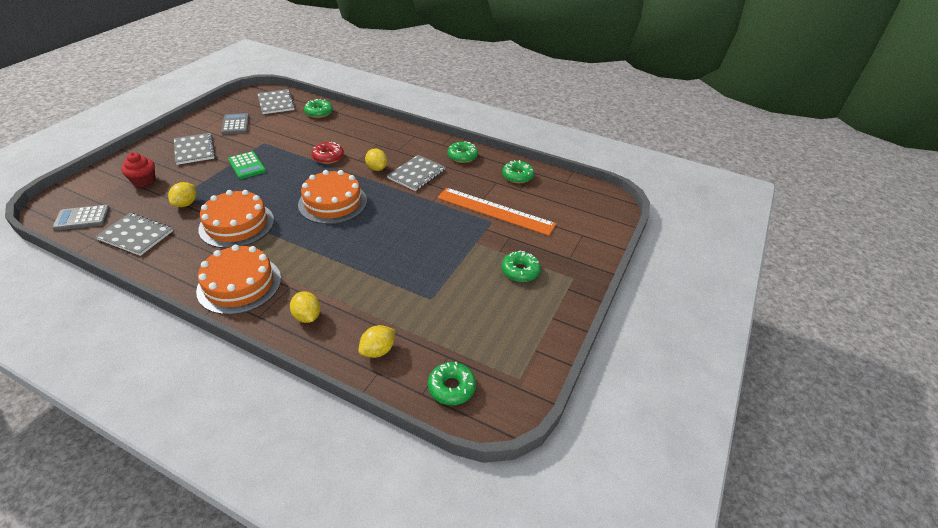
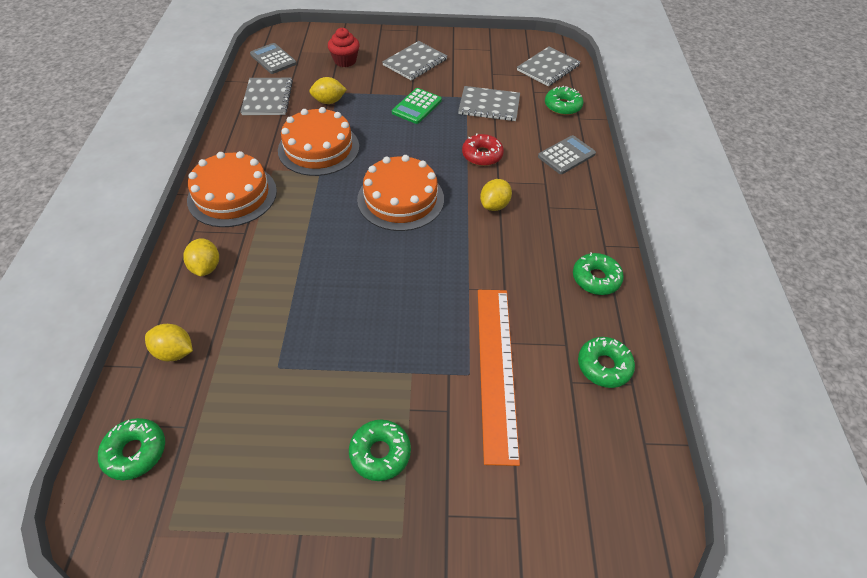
camera: 65 degrees right, 10 degrees up
(235, 124) = (481, 63): grey calculator -> grey calculator (566, 155)
(307, 316) = (206, 267): yellow lemon -> yellow lemon turned 45 degrees counterclockwise
(416, 174) = (513, 247): grey notebook -> grey notebook (489, 105)

